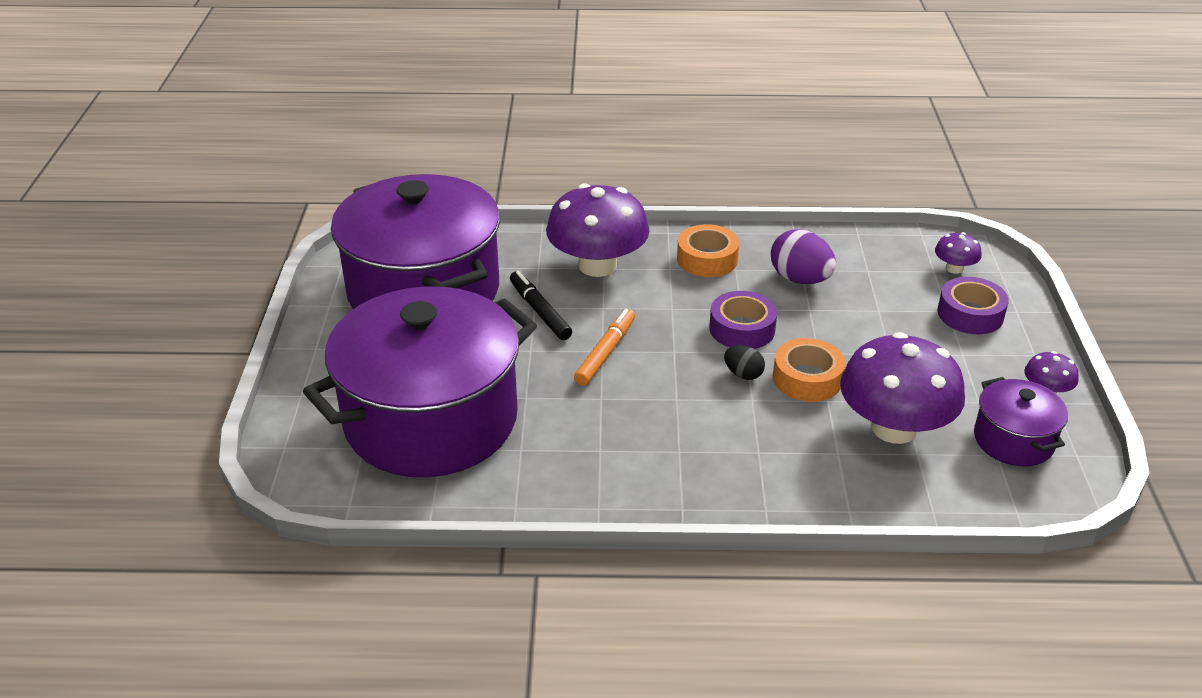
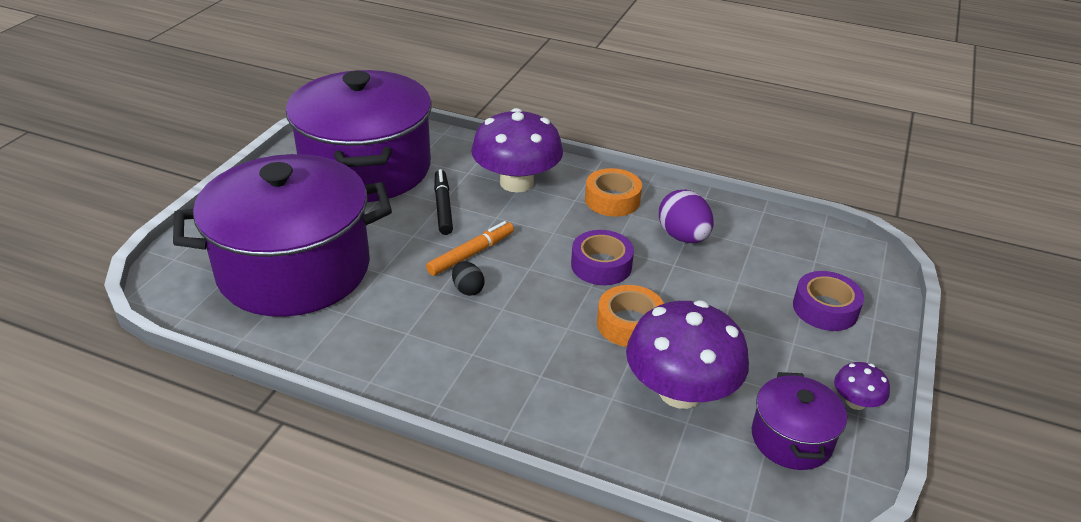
camera: 20 degrees right, 0 degrees up
(743, 374) = (574, 304): black egg -> black egg (468, 289)
(954, 268) = (836, 264): purple mushroom -> none

